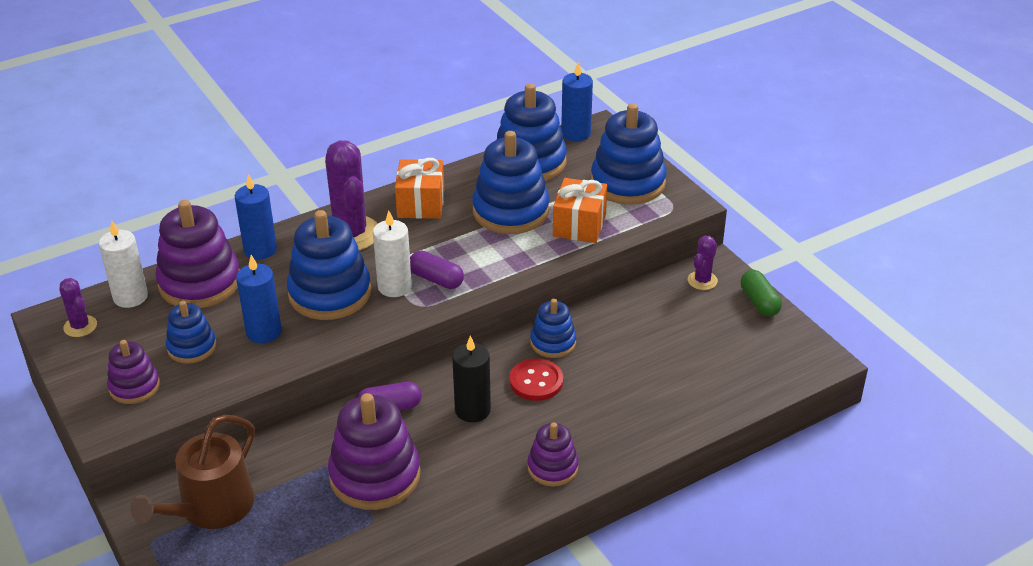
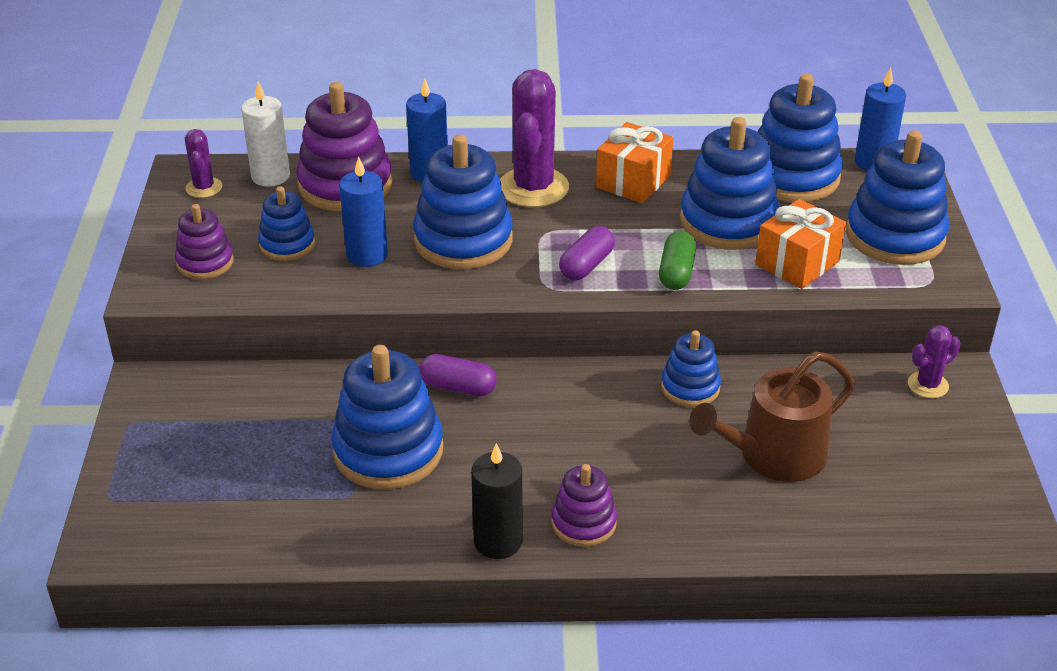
camera: 30 degrees right, 0 degrees up
(211, 508) = (207, 415): brown watering can -> brown watering can (773, 455)
(375, 476) = (388, 451): purple stacking toy -> blue stacking toy
(394, 287) = (536, 257): white candle -> none
(436, 279) = (586, 265): purple capsule -> purple capsule turned 60 degrees clockwise
(472, 410) = (543, 424): black candle -> black candle (498, 541)
(536, 381) = (638, 422): red button -> none
(759, 302) = (984, 436): green capsule -> green capsule (676, 272)

